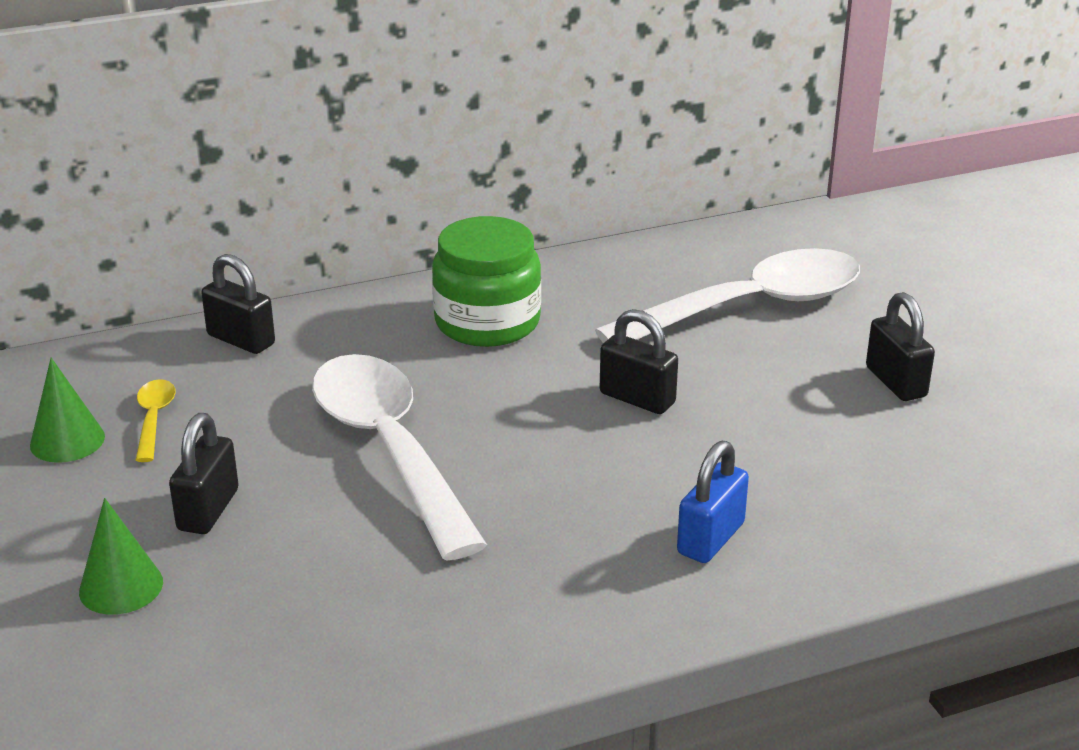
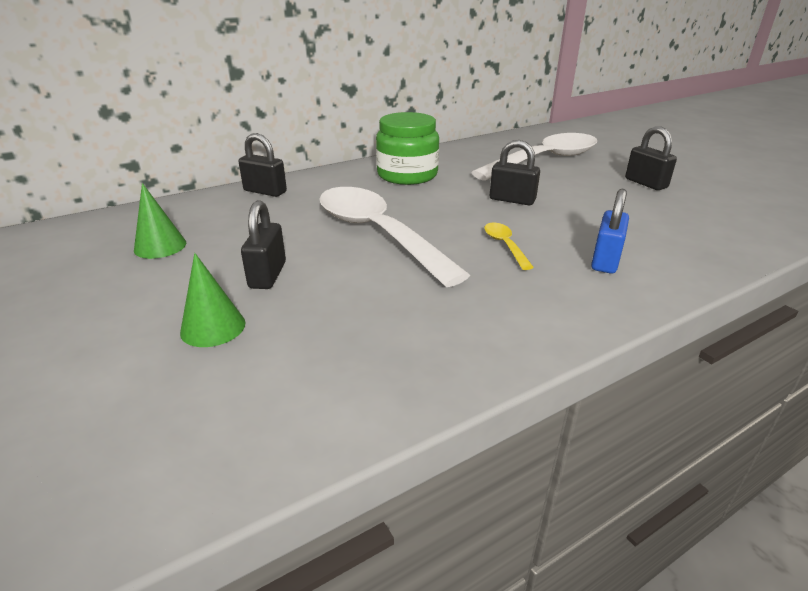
camera: 10 degrees left, 0 degrees up
(154, 419) = (218, 231): yellow spoon -> yellow spoon (505, 245)

